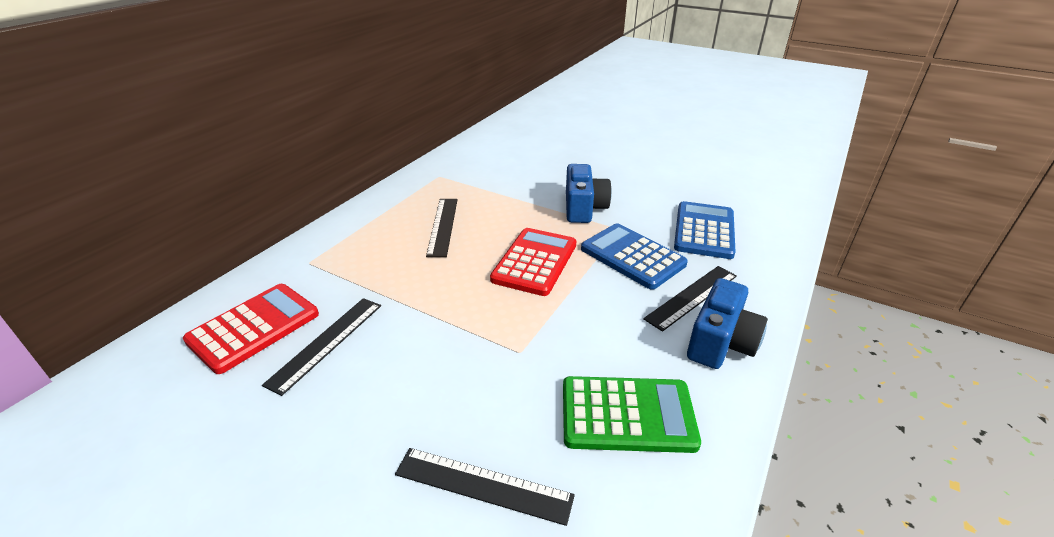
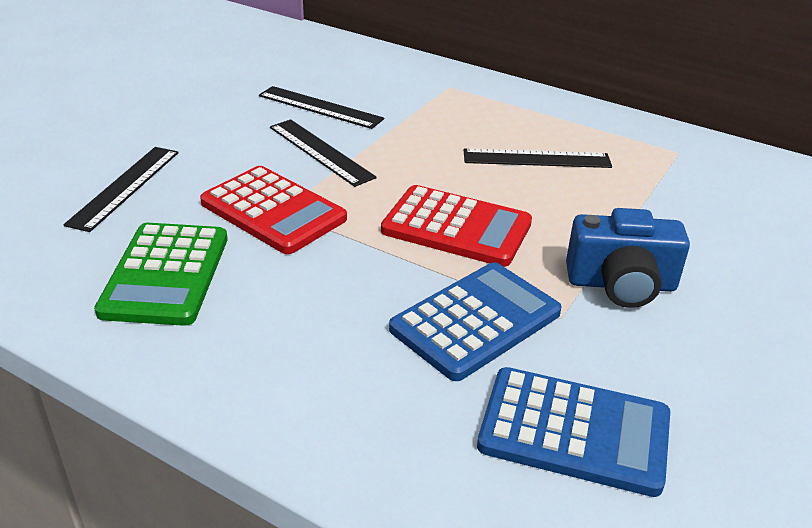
camera: 90 degrees right, 0 degrees up
(254, 327) = (347, 75): red calculator -> red calculator (273, 211)
(691, 297) = (367, 369): black ruler -> black ruler (321, 152)
(720, 342) = (259, 378): blue camera -> none

